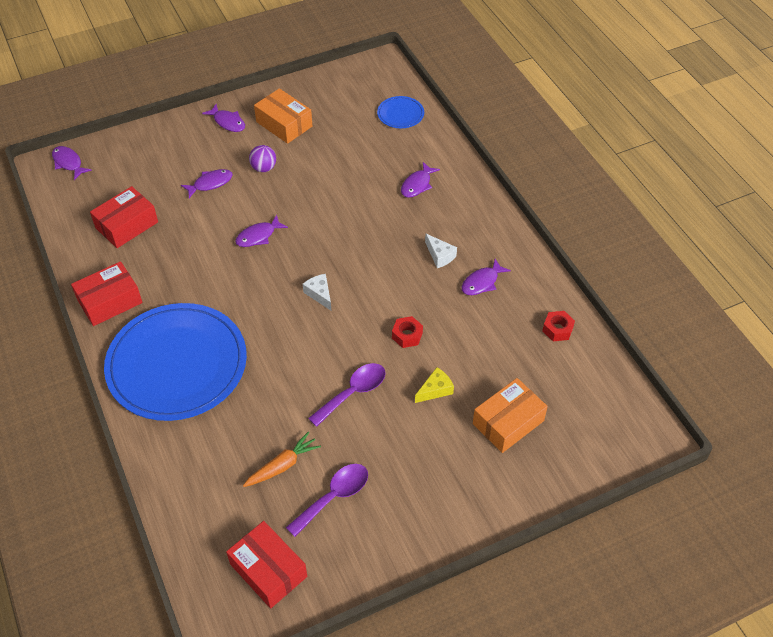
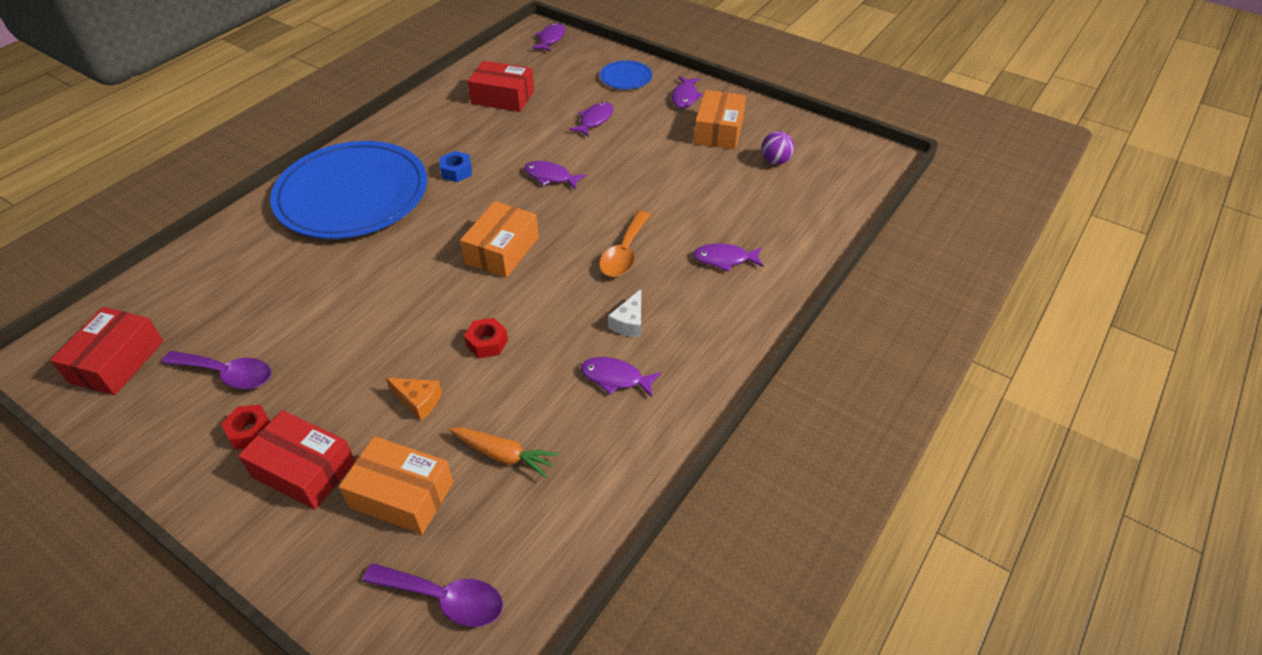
camera: 60 degrees right, 5 degrees down
(110, 301) = (405, 126): red box -> red box (304, 469)
(203, 289) = (456, 171): none -> blue nut
(210, 183) = (594, 120): purple fish -> purple fish turned 90 degrees counterclockwise
(264, 168) = (645, 143): purple ball -> purple ball (775, 161)
(282, 465) = (256, 317): orange carrot -> orange carrot (504, 455)
(320, 294) = (502, 250): white cheese -> orange box
(353, 392) = (379, 331): purple spoon -> purple spoon (445, 598)
(373, 230) = (624, 253): none -> orange spoon
(400, 114) = (821, 202): blue plate -> blue plate (626, 77)
(435, 390) = (418, 401): yellow cheese -> orange cheese
(557, 329) = (589, 489): red nut -> red nut (251, 432)

